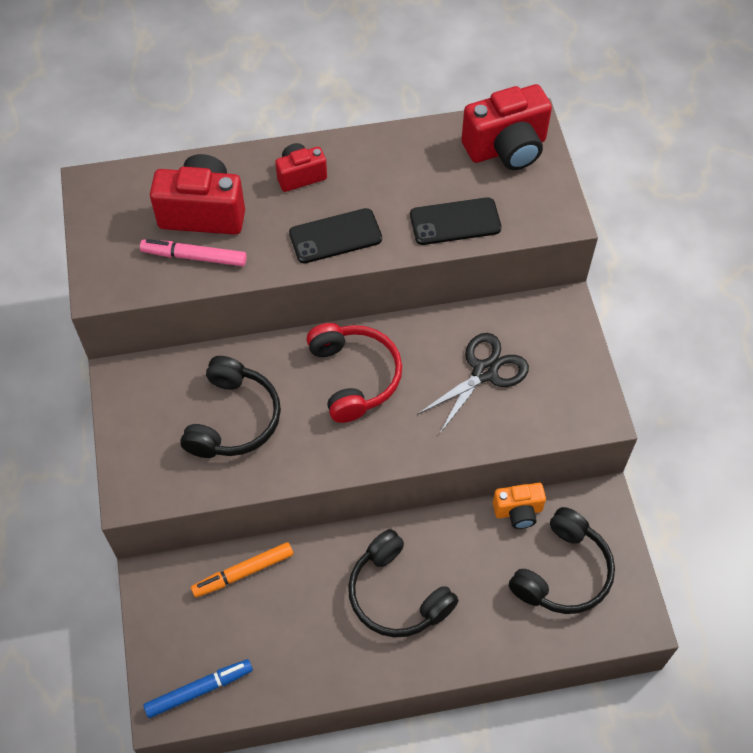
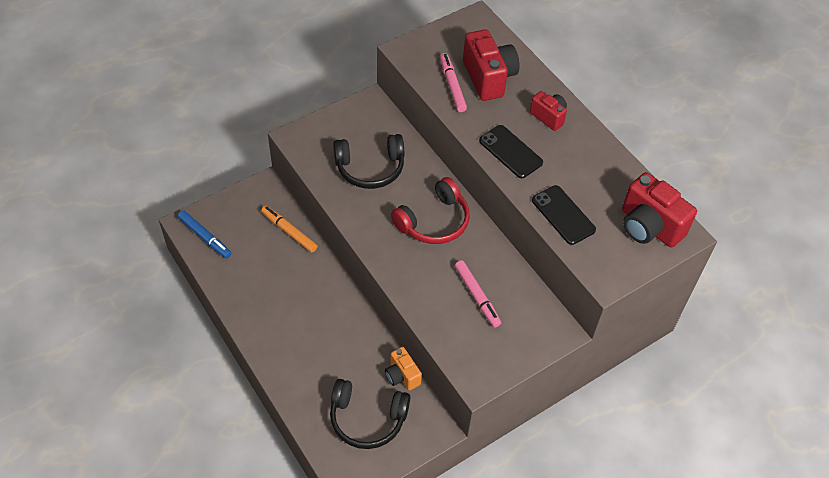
camera: 65 degrees right, 5 degrees down
(397, 594) = (308, 321): black headphones -> none
(484, 372) = (477, 296): black scissors -> pink marker

